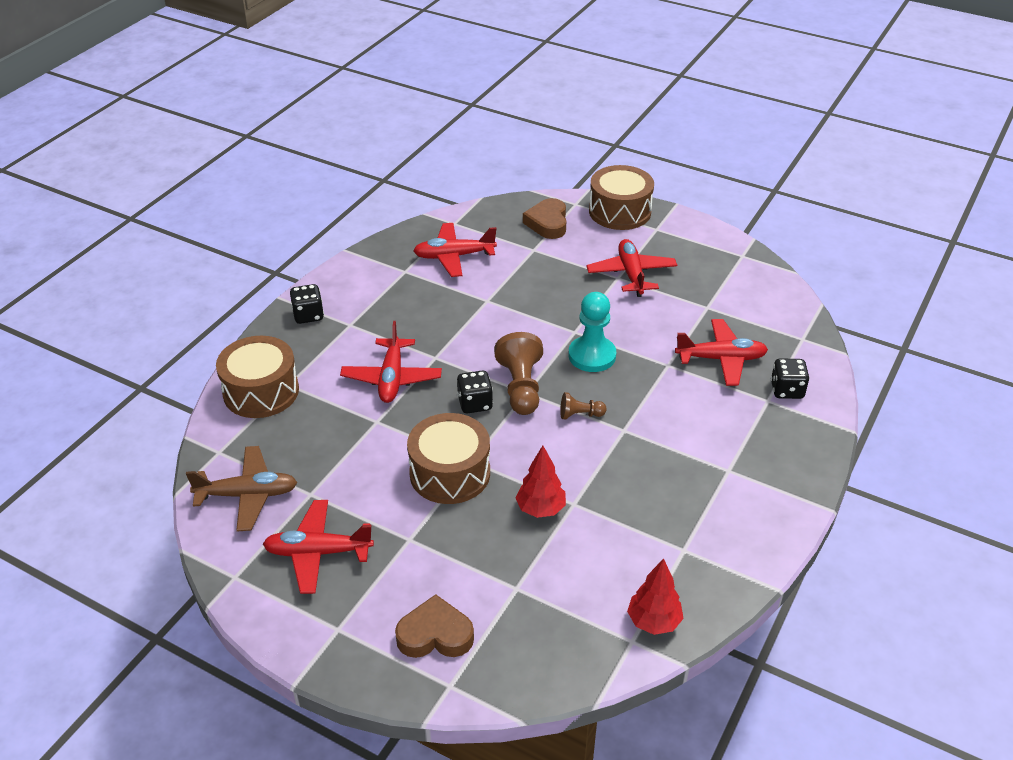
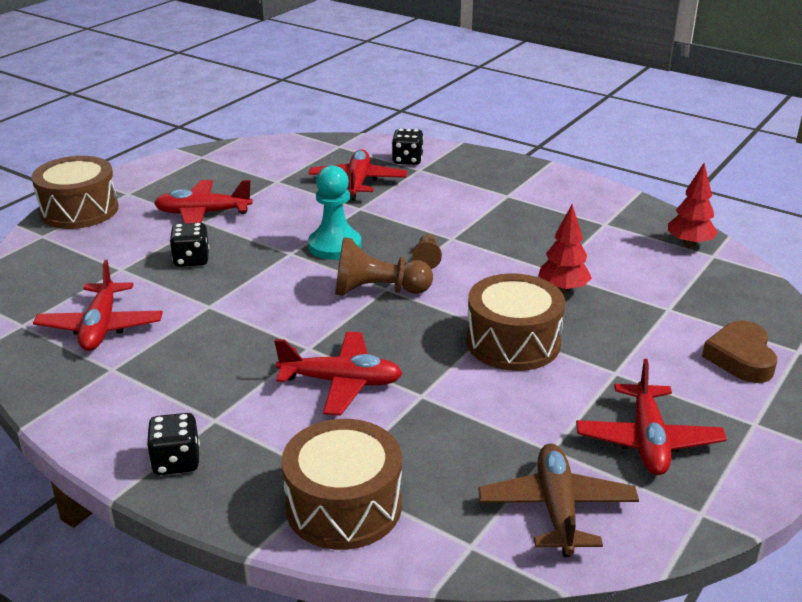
camera: 85 degrees left, 10 degrees down
(475, 403) = (399, 322): black dice -> black dice (191, 260)
(547, 223) = (71, 256): brown heart -> none

